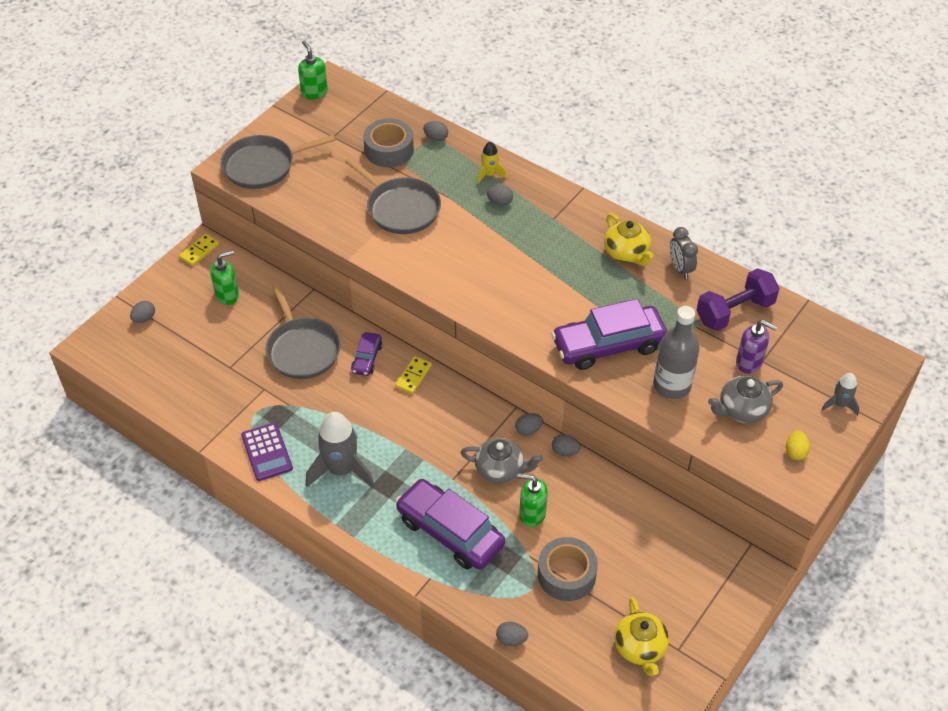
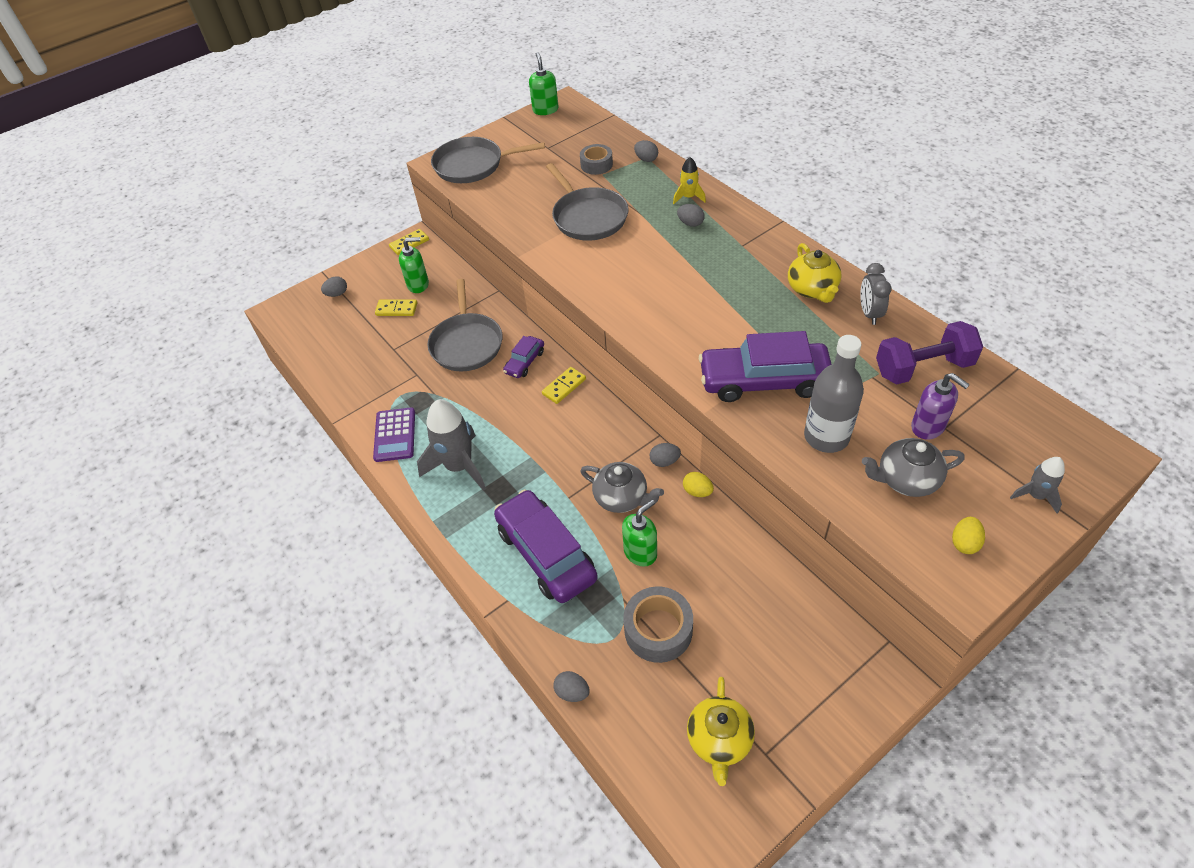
camera: 20 degrees right, 0 degrees up
(215, 325) = (396, 309): none -> yellow domino
(389, 150) = (596, 165): grey tape -> grey tape, size x0.65
(532, 514) = (640, 552): green soap dispenser -> green soap dispenser turned 105 degrees clockwise
(565, 451) = (697, 491): grey egg -> yellow egg

